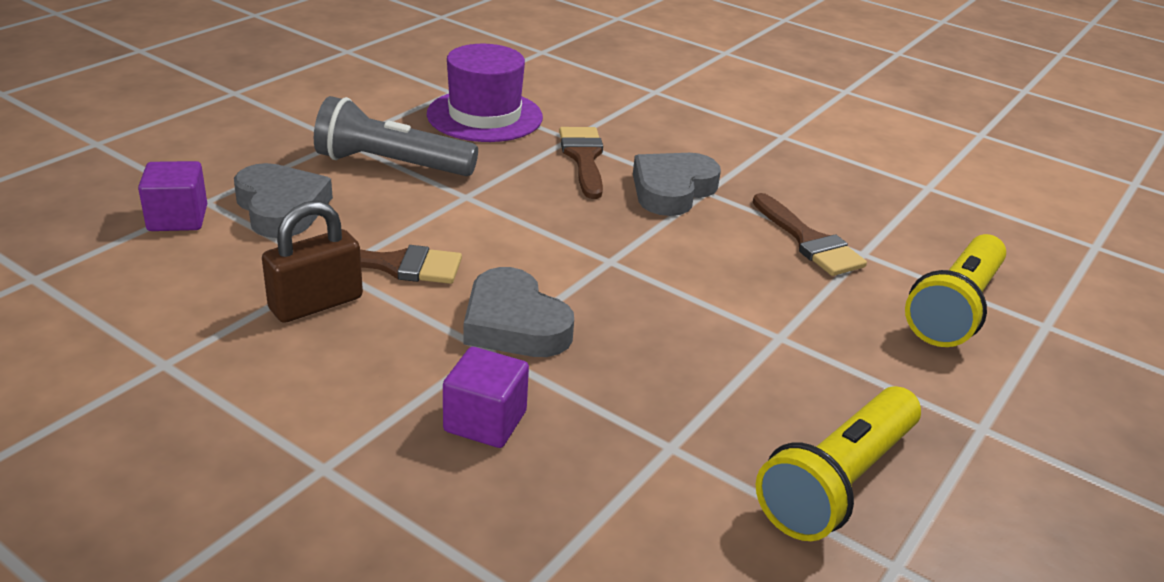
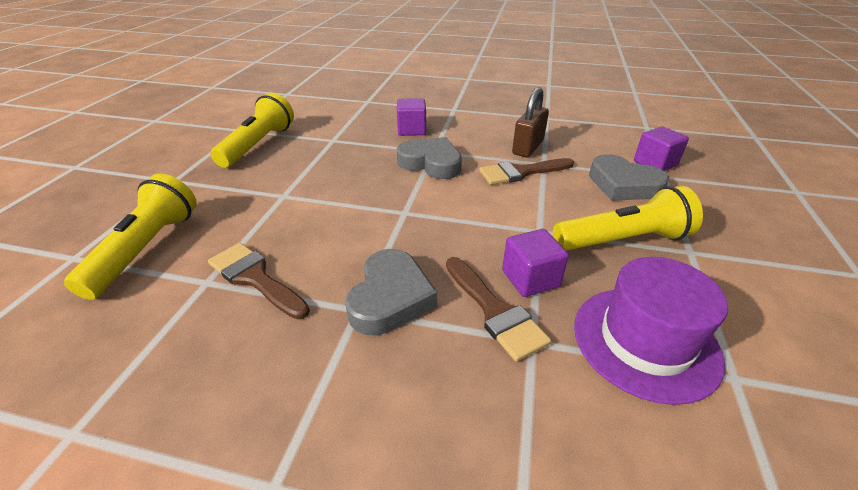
camera: 160 degrees right, 5 degrees up
(391, 164) = (623, 240): grey flashlight -> yellow flashlight
(527, 166) = (530, 278): none -> purple cube

